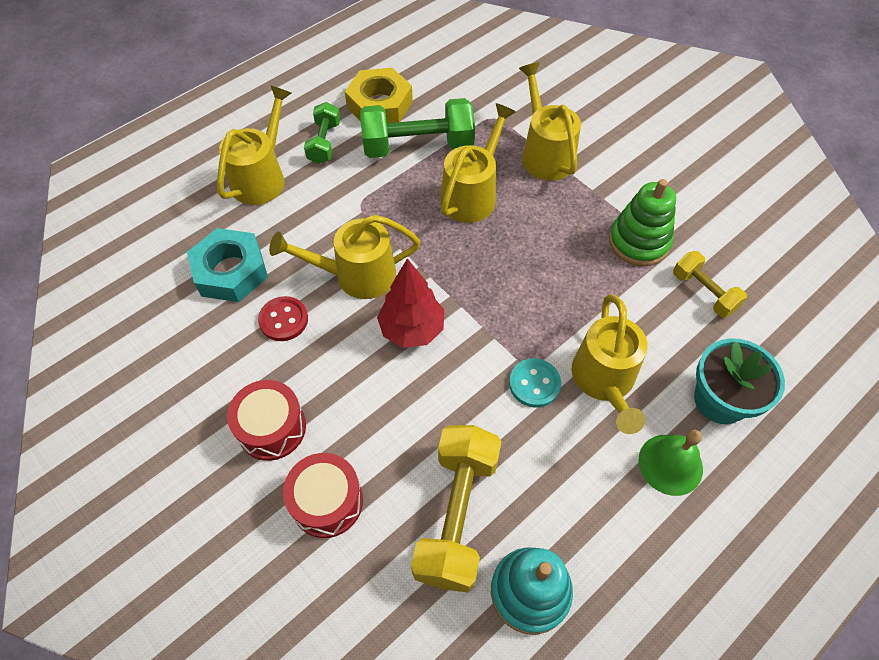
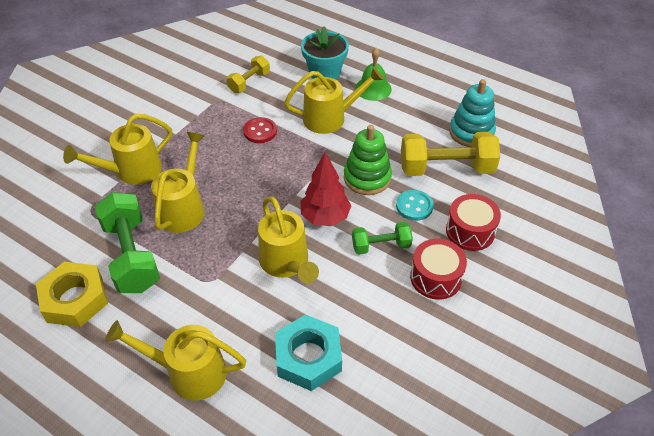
camera: 105 degrees left, 10 degrees down
(283, 320) = (344, 300): red button -> red button (260, 131)
(324, 143) = (134, 332): green dumbbell -> green dumbbell (381, 246)
(472, 194) = (184, 207): yellow watering can -> yellow watering can turned 90 degrees clockwise
(534, 384) = (344, 148): turquoise button -> turquoise button (414, 206)
(638, 242) = (214, 113): green stacking toy -> green stacking toy (367, 178)

